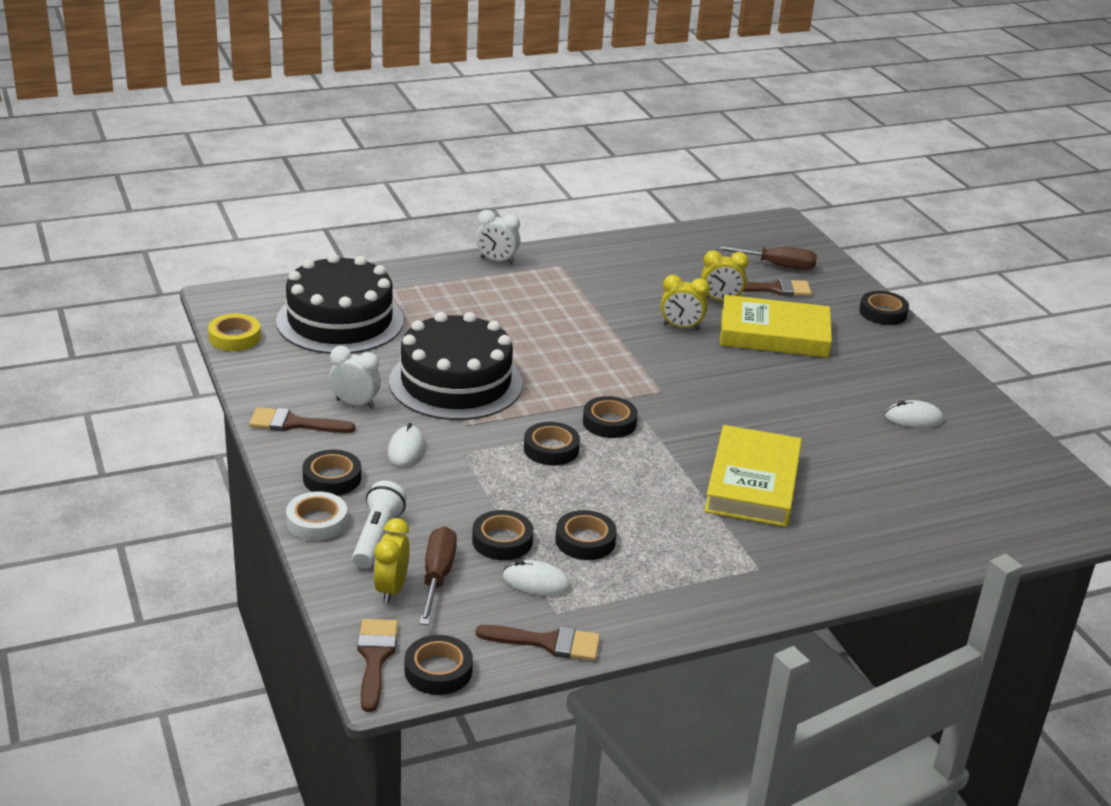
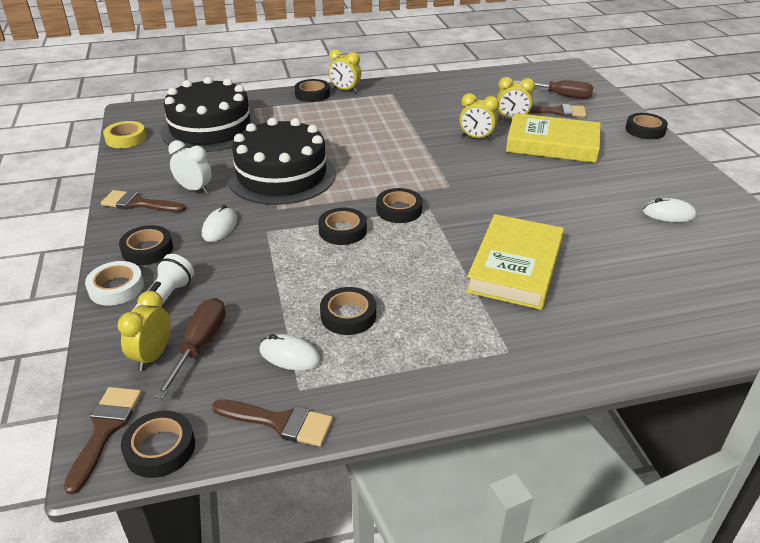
camera: 10 degrees right, 5 degrees up
(497, 261) = (345, 90): white clock -> yellow clock
(502, 541) = (272, 312): black tape -> black tape (312, 94)

